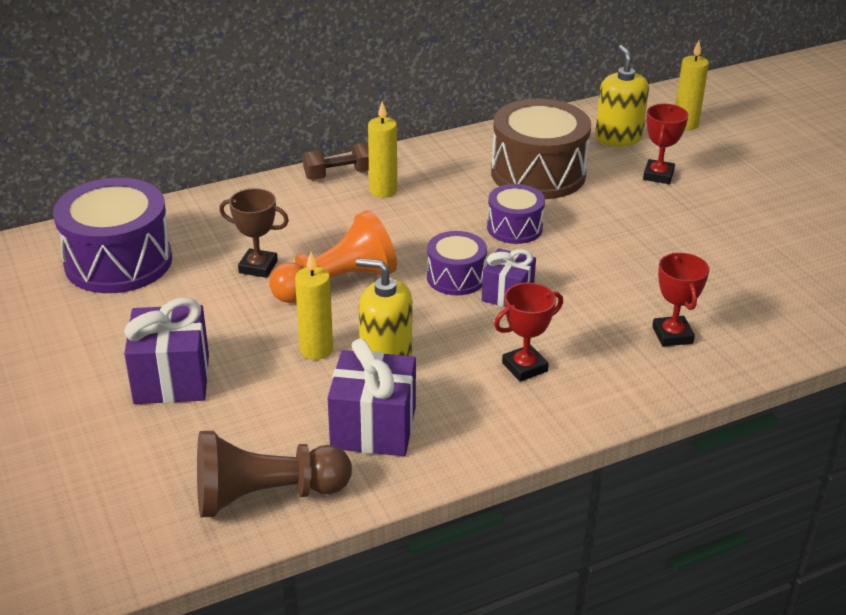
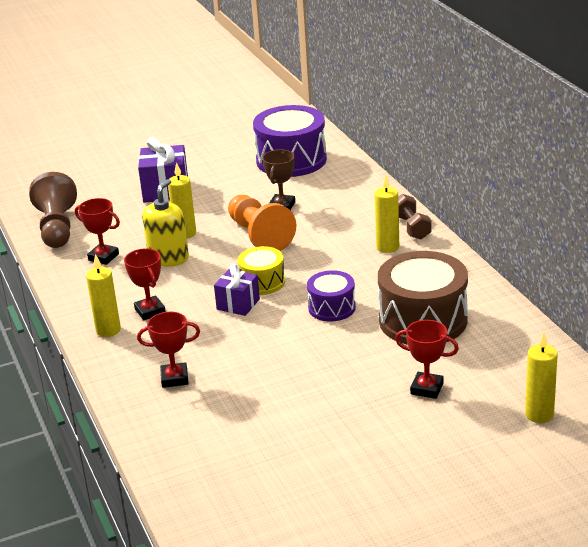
camera: 95 degrees right, 5 degrees down
(373, 428) = (103, 257): purple gift -> red trophy
(456, 277) = (262, 282): purple drum -> yellow drum
(573, 401) = (108, 330): none -> yellow candle
(618, 138) = (500, 368): yellow soap dispenser -> none

